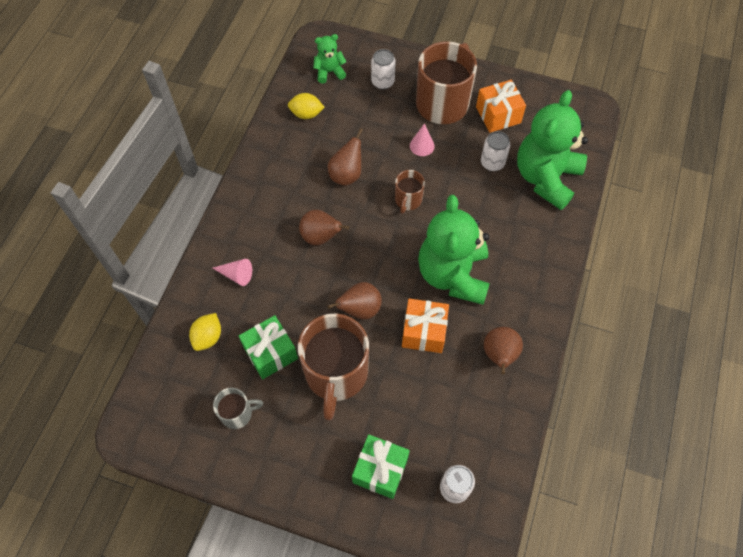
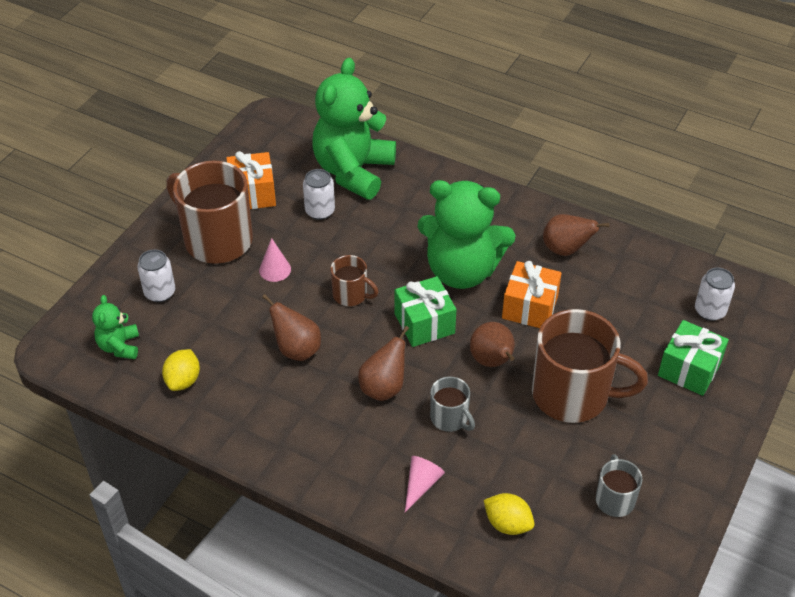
camera: 80 degrees left, 15 degrees down
(270, 353) = (538, 457): green gift -> green gift (424, 323)
(298, 286) = (450, 418): none -> grey mug
(546, 178) = (353, 171): green teddy bear -> green teddy bear turned 75 degrees clockwise

